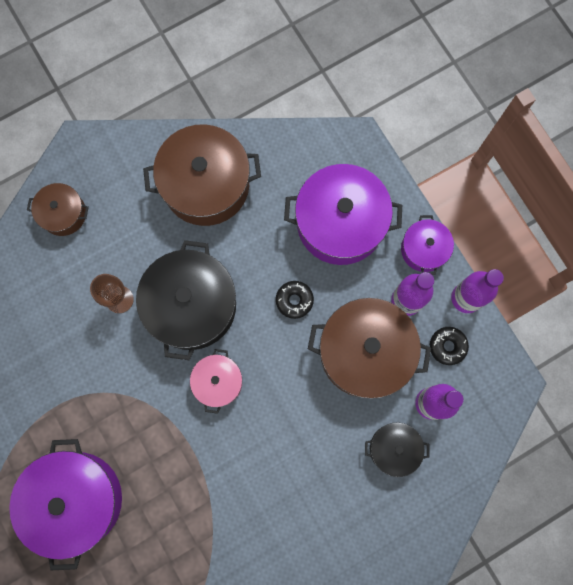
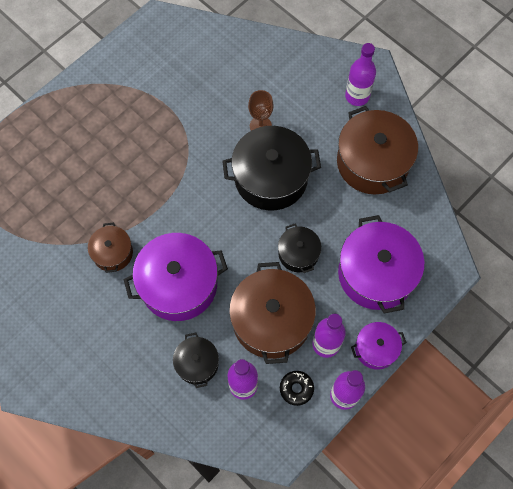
camera: 75 degrees right, 10 degrees down
(63, 214) = (315, 69): brown pot -> brown pot (113, 253)
(76, 499) = (102, 138): purple pot -> purple pot (178, 284)
(115, 176) = (357, 96): none -> purple bottle
(218, 382) = (216, 213): pink pot -> none
(294, 300) = (298, 253): black donut -> black pot

